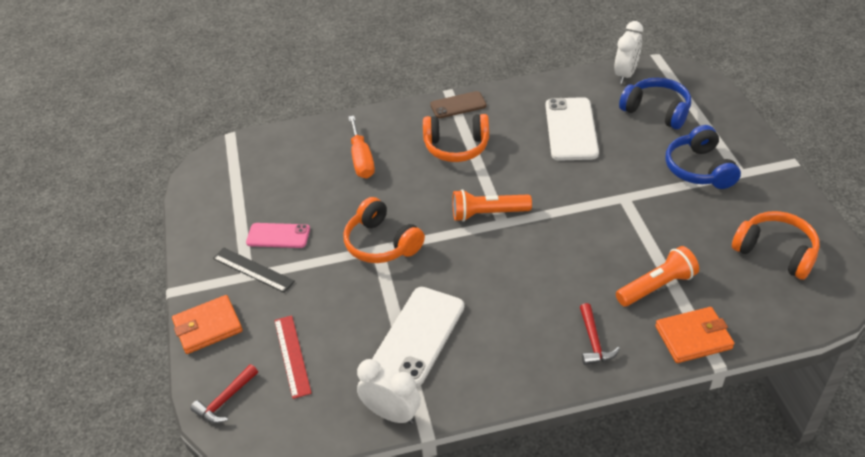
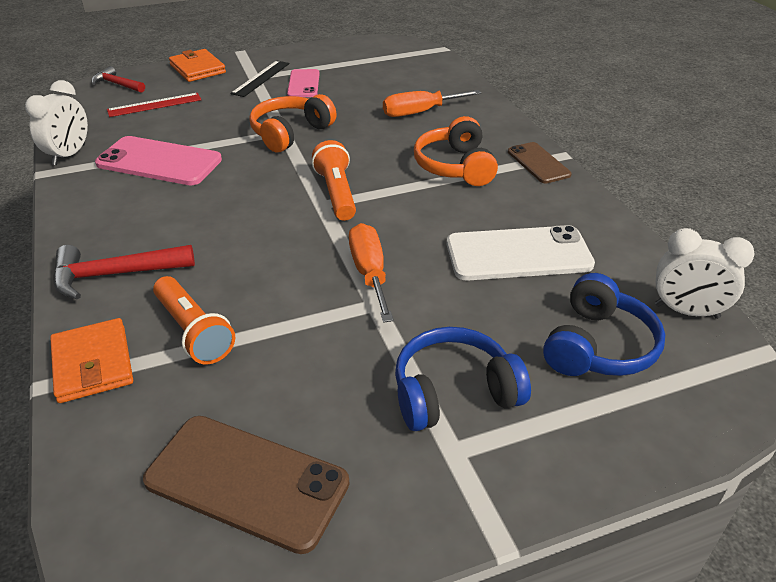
camera: 80 degrees right, 5 degrees down
(418, 335) = (159, 162): white phone -> pink phone
(591, 198) = (369, 273): none -> orange screwdriver
(594, 342) = (114, 275): red hammer -> red hammer, size x1.55
(775, 252) = (247, 481): orange headphones -> brown phone

